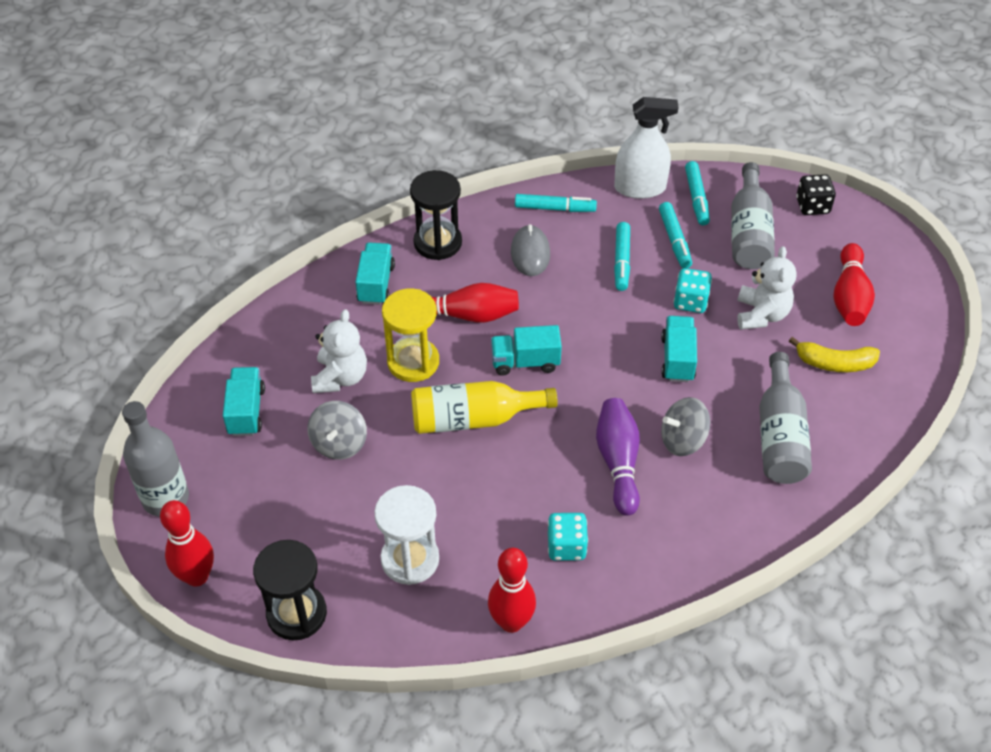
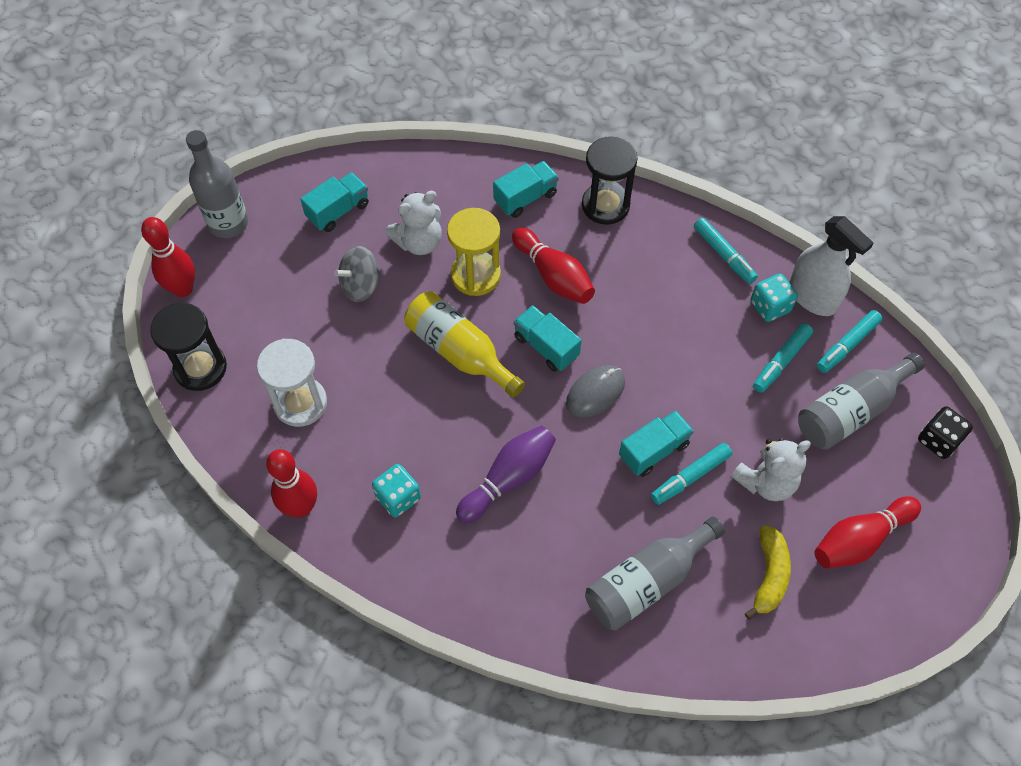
camera: 50 degrees right, 10 degrees up
(530, 253) = (658, 272): grey mouse -> grey mouse (595, 392)
(621, 261) = (717, 339): turquoise marker -> turquoise marker (690, 477)
(682, 440) = (573, 510): grey spinning top -> none
(690, 301) = (725, 419): turquoise dice -> turquoise dice (770, 307)
(834, 363) = (769, 575): yellow banana -> yellow banana turned 135 degrees counterclockwise

